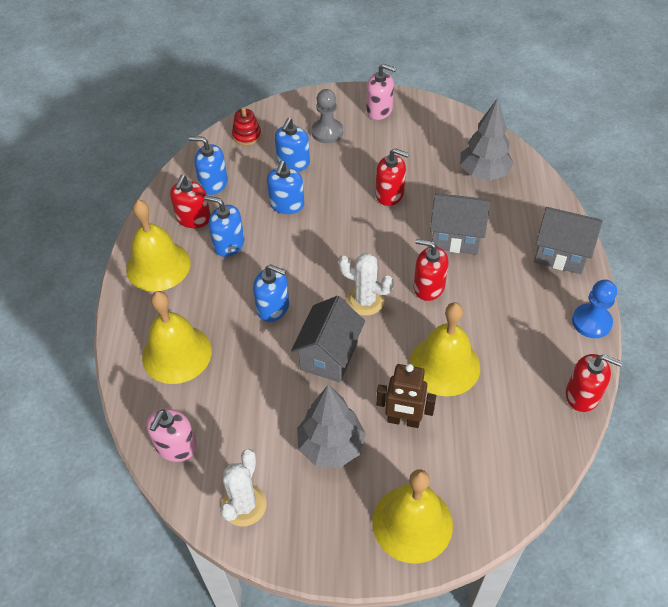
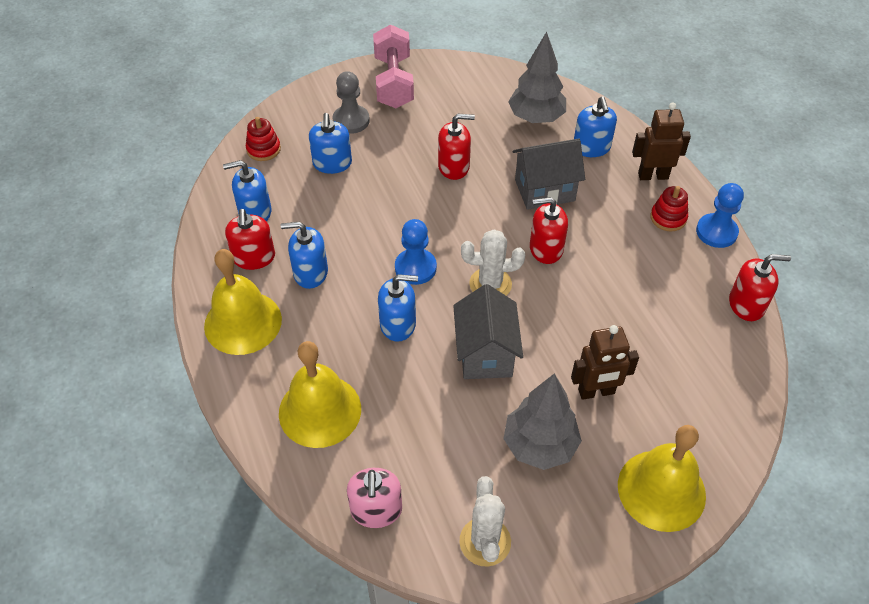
camera: 25 degrees left, 0 degrees up
(287, 204) = (350, 210): blue soap dispenser -> blue soap dispenser (591, 147)
(312, 267) = (415, 268): none -> blue pawn
(379, 110) = (394, 82): pink soap dispenser -> pink dumbbell
(444, 365) = (605, 322): yellow bell -> none
(553, 295) = (668, 218): none -> red stacking toy
(560, 254) = (653, 175): grey house -> brown robot

